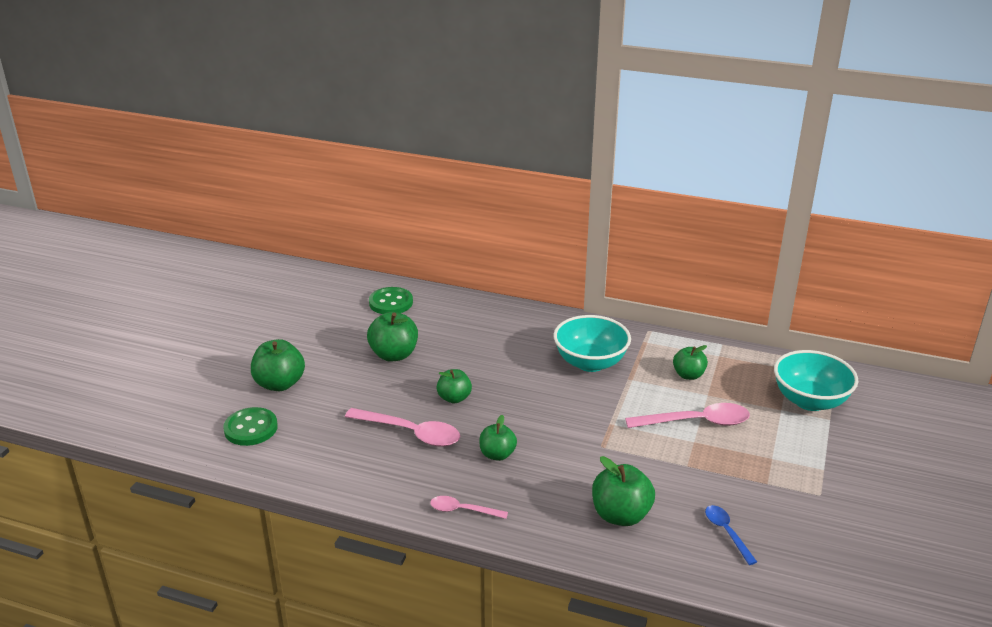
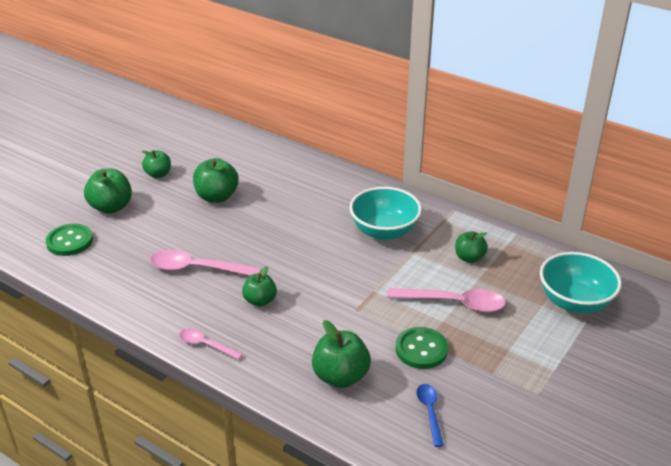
camera: 15 degrees right, 5 degrees up
(391, 302) = (237, 150): green button -> green button (421, 349)
(411, 433) = (197, 268): pink spoon -> pink spoon turned 150 degrees clockwise
(454, 398) = (248, 244): green apple -> green apple (158, 174)

